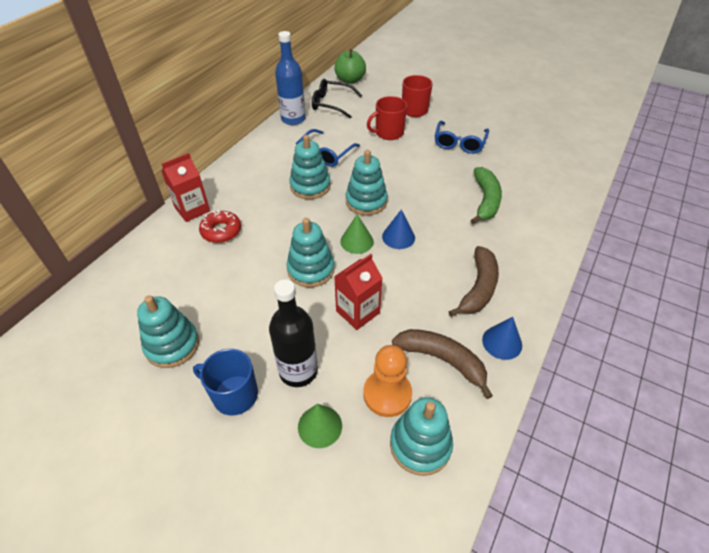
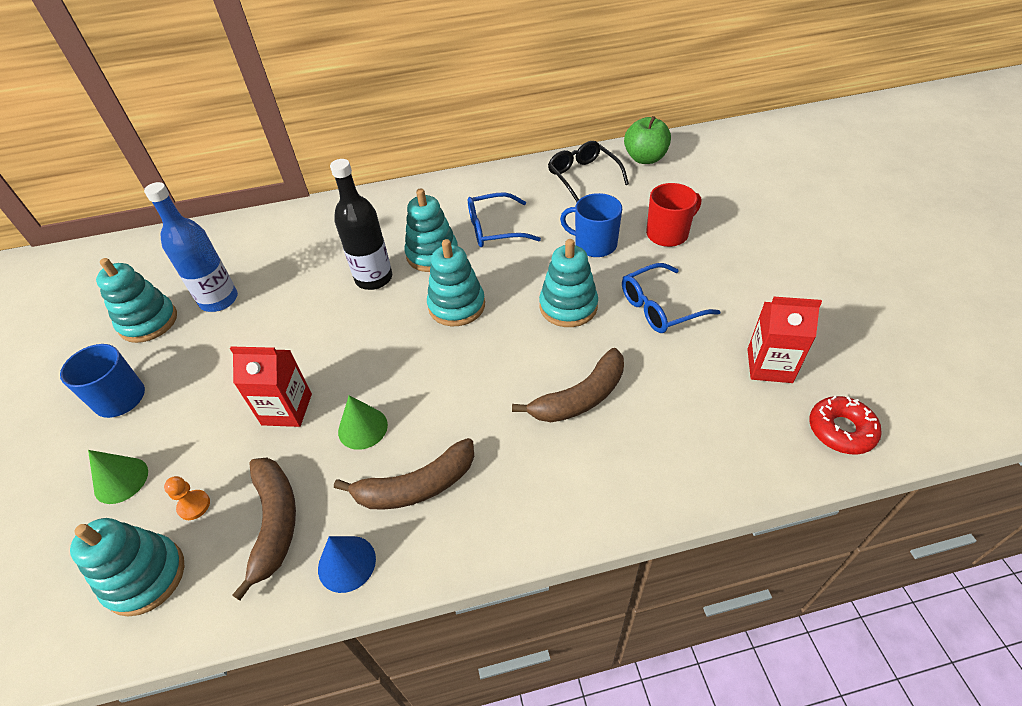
camera: 50 degrees right, 0 degrees up
(192, 209) = (317, 214): red carton -> red carton (769, 366)
(221, 231) = (307, 249): red donut -> red donut (841, 430)
(293, 119) = (520, 173): blue bottle -> blue bottle (219, 300)
(298, 371) = (176, 419): black bottle -> black bottle (374, 278)
(311, 269) = (314, 337): turquoise stacking toy -> turquoise stacking toy (568, 306)
(357, 241) = (387, 340): green cone -> green cone (362, 428)
(387, 394) = (194, 505): orange pawn -> orange pawn, size x0.51
(388, 133) = (594, 244): red mug -> blue mug
(398, 237) = (429, 366): blue cone -> none
(485, 200) = (580, 397): green banana -> brown banana

